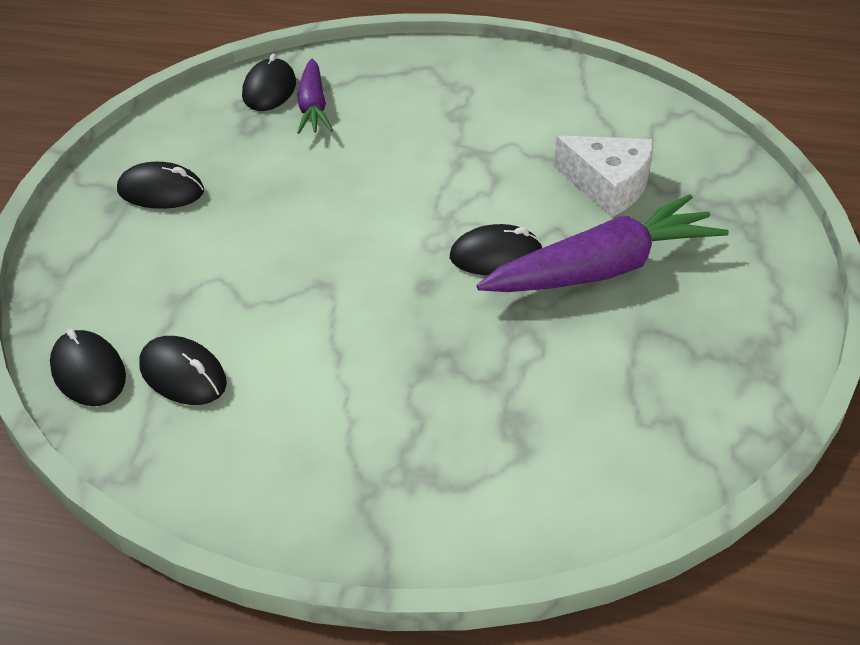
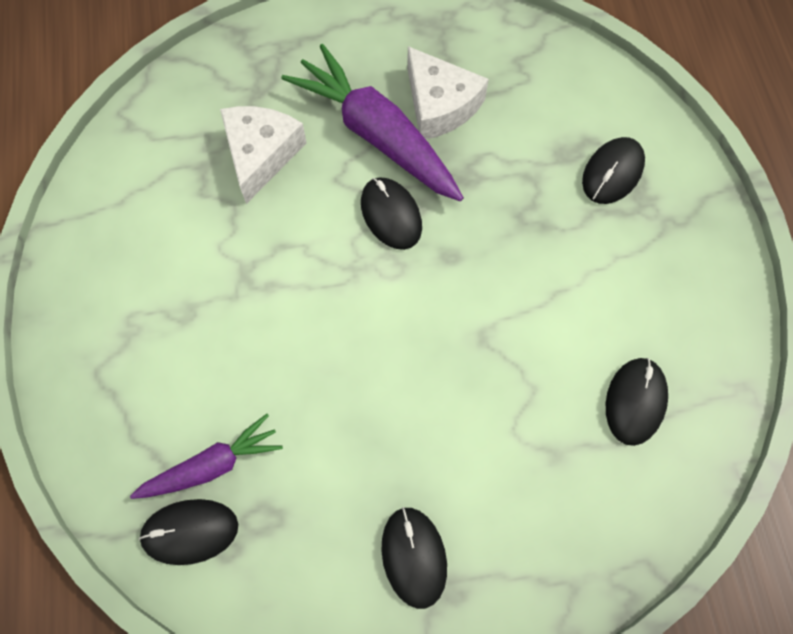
camera: 110 degrees left, 25 degrees up
(88, 372) = (671, 482): black mouse -> black mouse (612, 172)
(627, 329) = (439, 105): none -> white cheese

